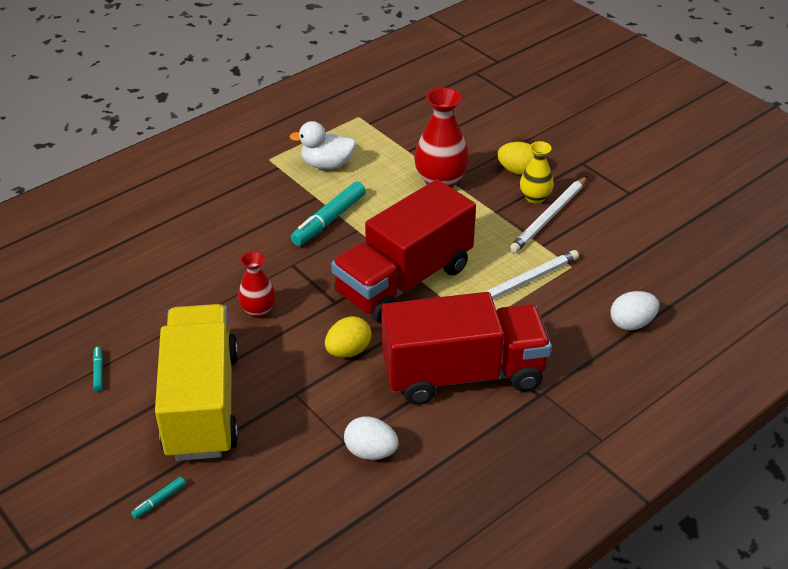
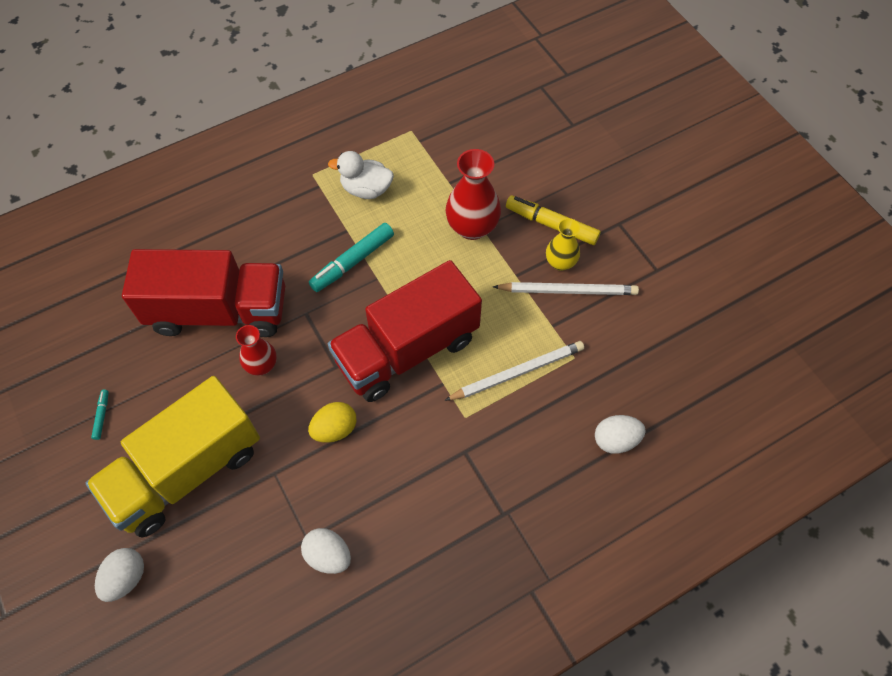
camera: 10 degrees right, 20 degrees up
(159, 500) = (126, 578): turquoise marker -> white egg
(202, 404) = (187, 471): yellow truck -> yellow truck turned 135 degrees counterclockwise
(463, 374) = (436, 476): red truck -> red truck (219, 311)
(517, 171) = (551, 225): yellow egg -> yellow marker
(549, 217) = (568, 290): white pencil -> white pencil turned 135 degrees counterclockwise

